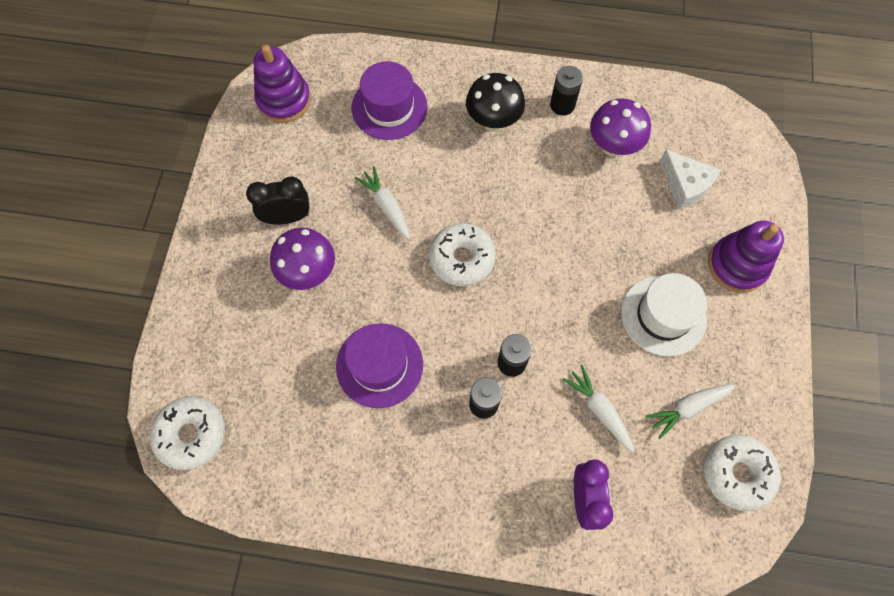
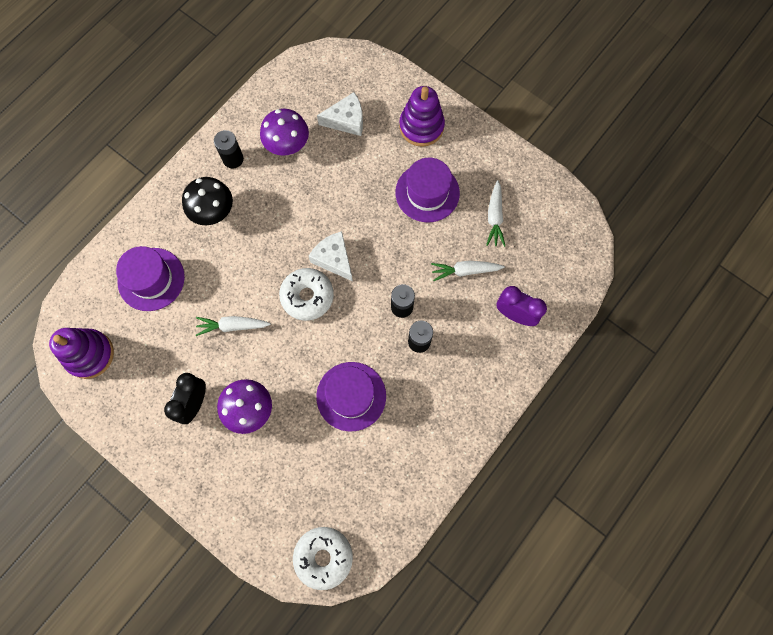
camera: 60 degrees left, 5 degrees up
(520, 261) = (334, 259): none -> white cheese
(663, 315) = (427, 192): white hat -> purple hat
(736, 473) = (549, 215): white donut -> none

